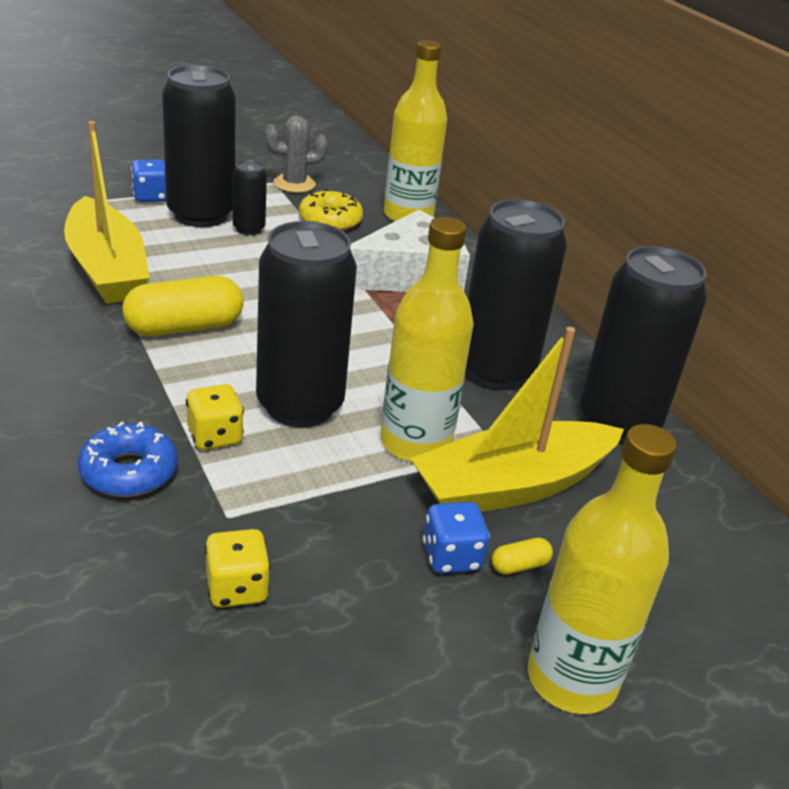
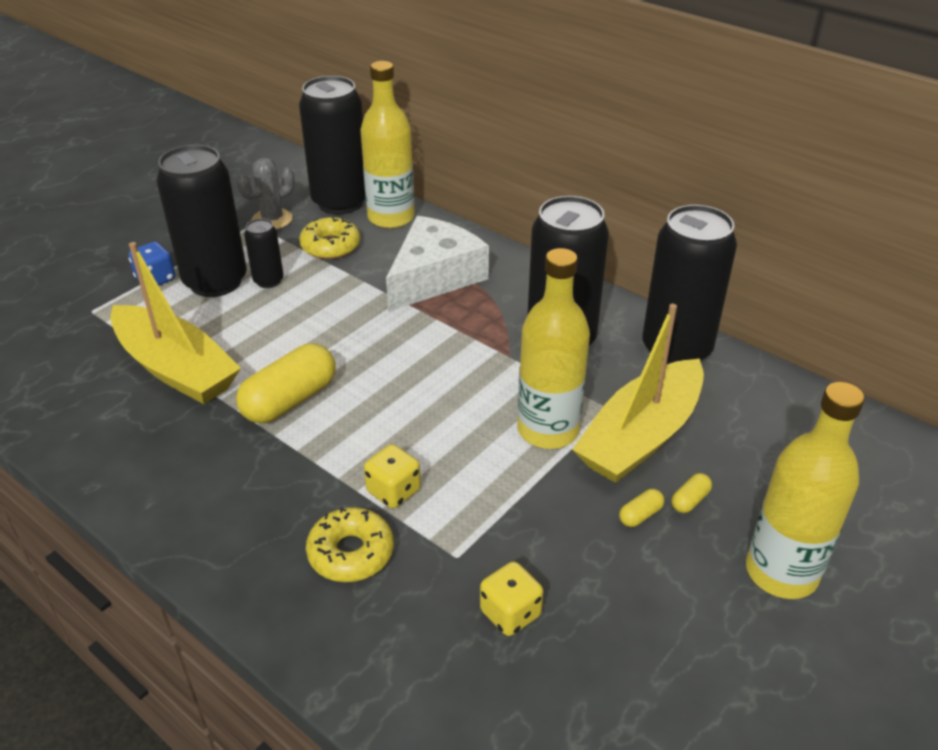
camera: 20 degrees left, 5 degrees up
(129, 471) = (351, 553): blue donut -> yellow donut
(300, 405) = (438, 434): black can -> black can (340, 202)
(451, 557) = (640, 515): blue dice -> yellow capsule

